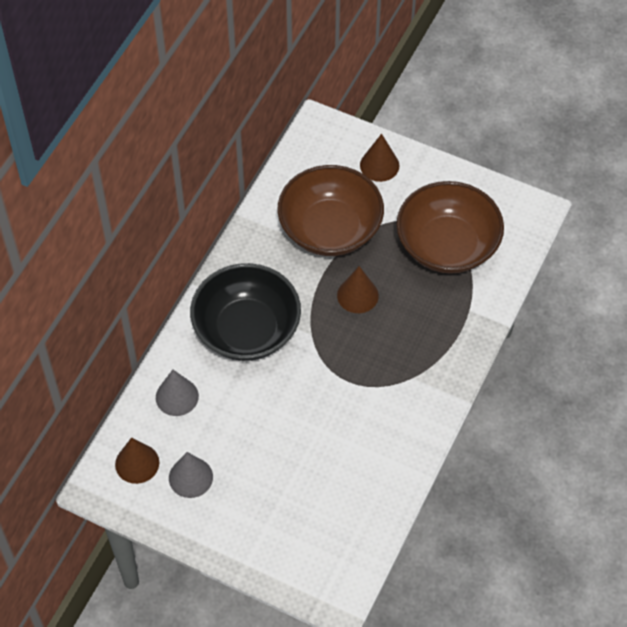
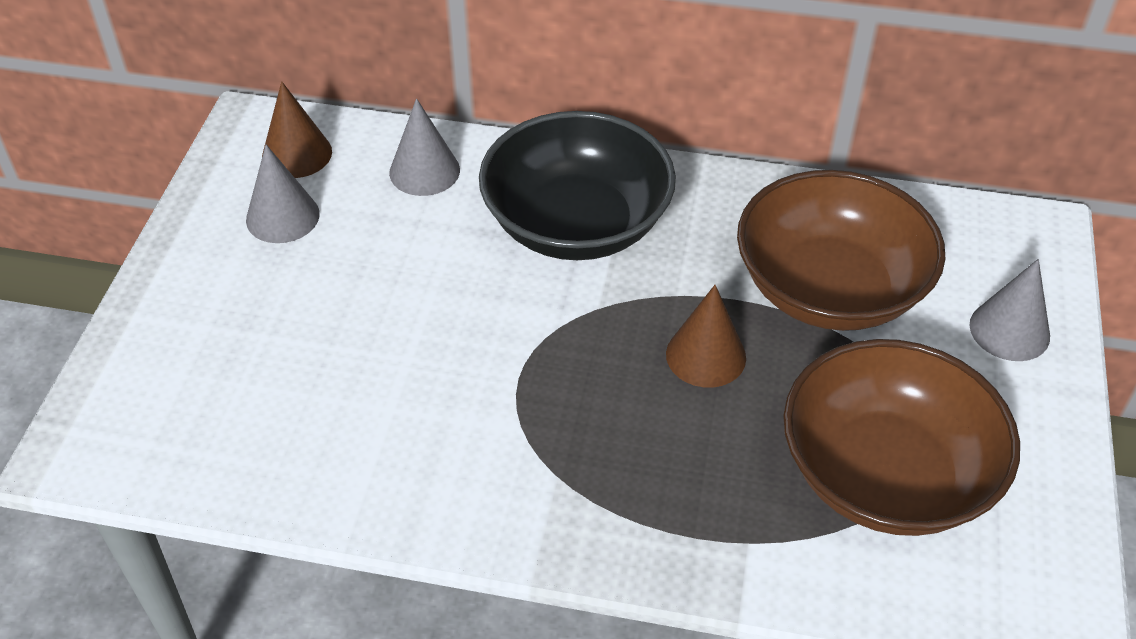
camera: 75 degrees right, 10 degrees down
(379, 165) = (1009, 330): brown cone -> grey cone

